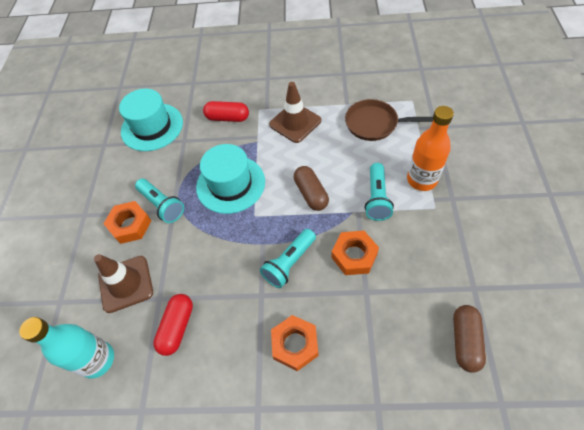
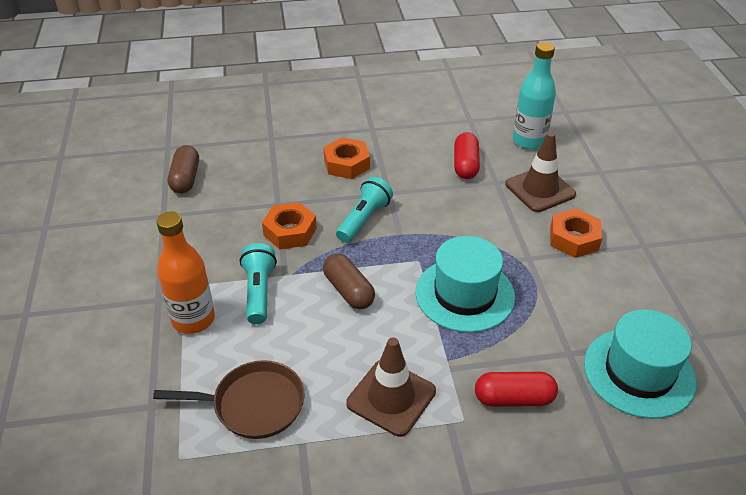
camera: 165 degrees right, 15 degrees down
(162, 205) = (547, 263): turquoise flashlight -> none

